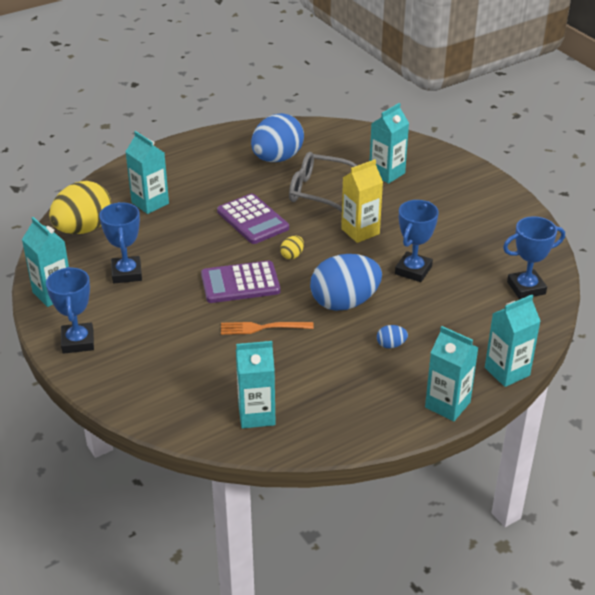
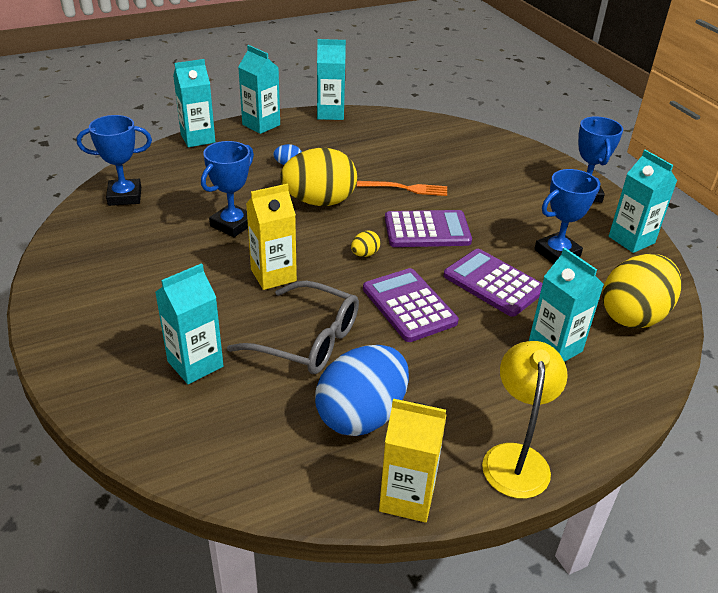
camera: 175 degrees left, 0 degrees up
(126, 273) = (557, 253): blue trophy -> blue trophy turned 60 degrees clockwise
(186, 242) = (493, 283): none -> purple calculator
(188, 148) = (516, 458): none -> yellow lamp
(248, 130) = (407, 497): none -> yellow carton
(256, 415) = (415, 133): turquoise carton -> turquoise carton (330, 113)
(344, 302) = (319, 201): blue egg -> yellow egg

